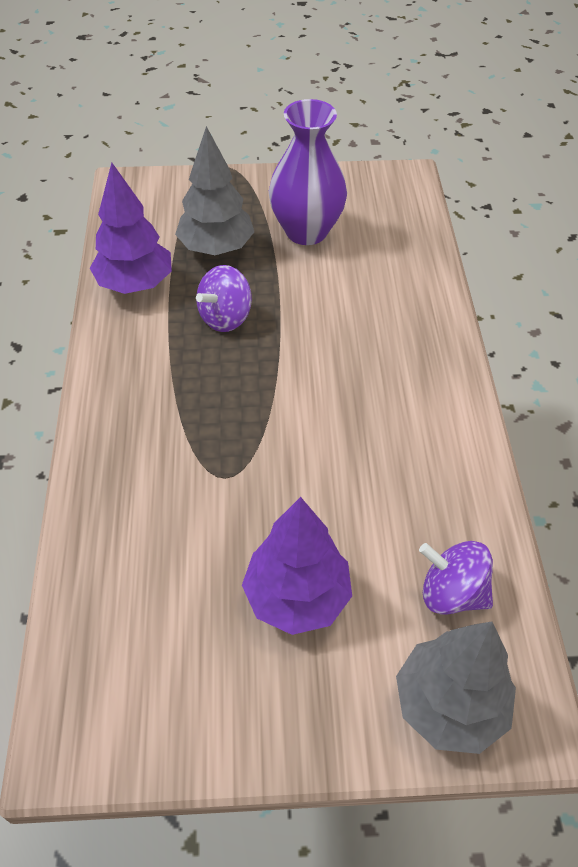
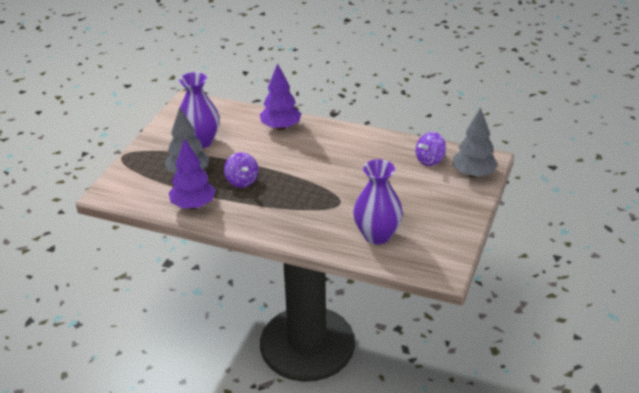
camera: 65 degrees left, 15 degrees down
(147, 574) = (377, 235): none -> purple vase
(297, 597) = (411, 198): purple tree -> purple tree (281, 127)

